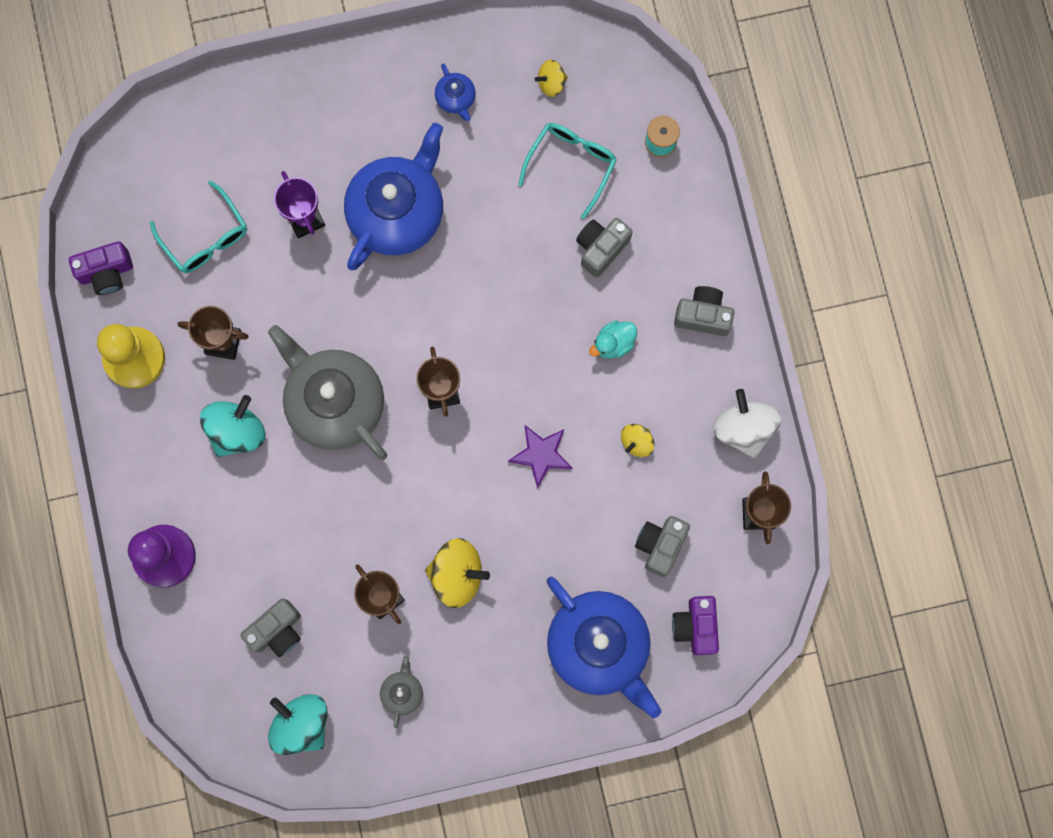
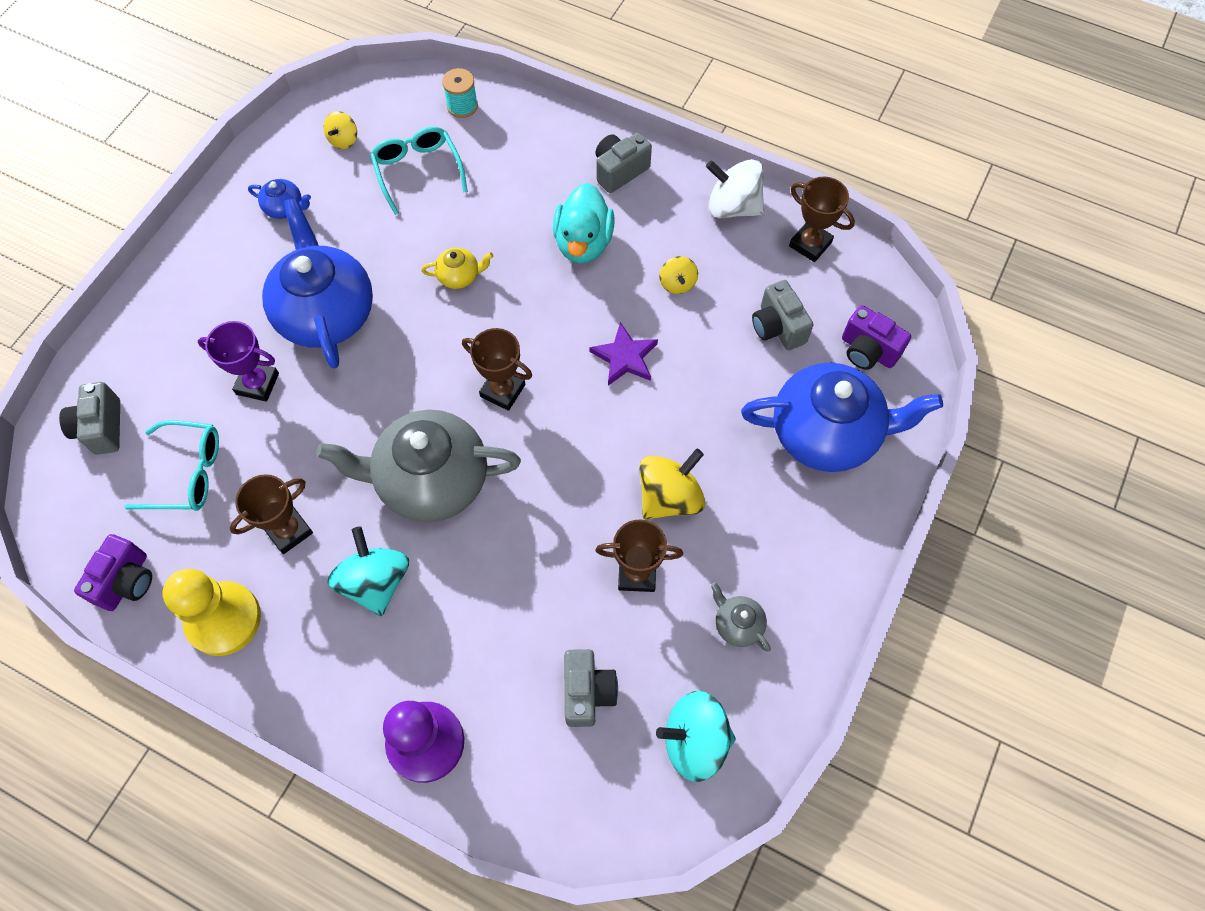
camera: 50 degrees left, 15 degrees down
(507, 278) = (459, 276): none -> yellow teapot
(601, 248) = (501, 198): grey camera -> grey camera (101, 428)
(613, 343) = (583, 243): turquoise duck -> turquoise duck, size x1.68

